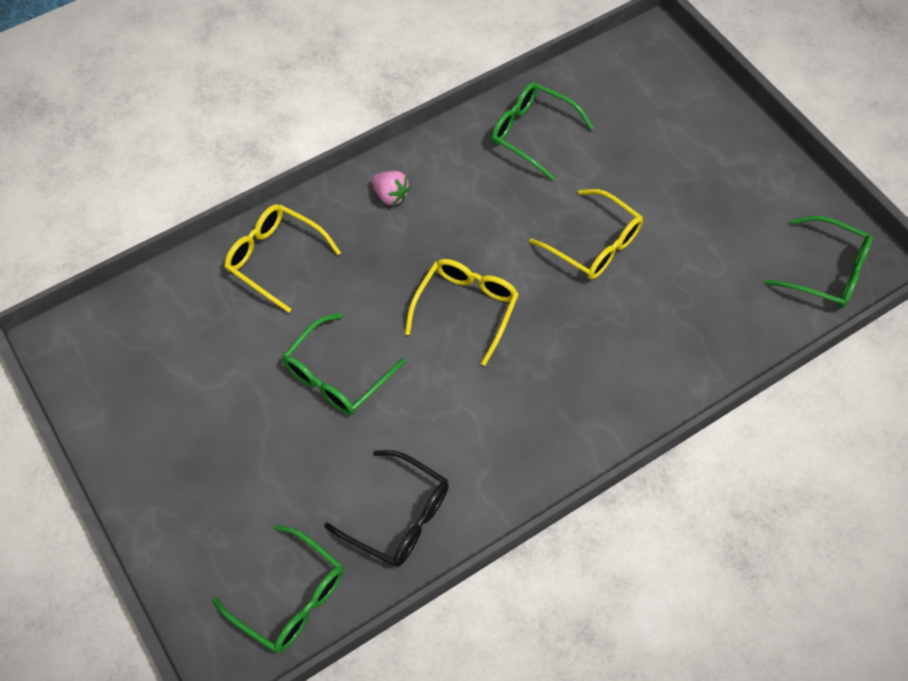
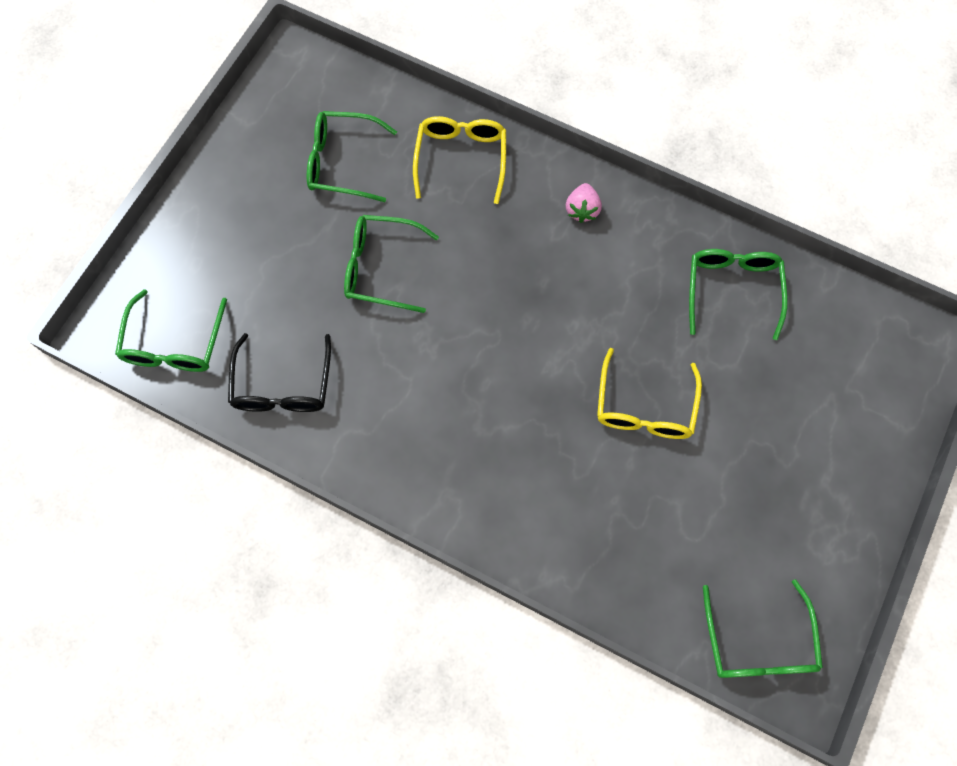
camera: 60 degrees right, 10 degrees up
(206, 355) = (342, 162): none -> green glasses
(466, 309) = (506, 333): yellow glasses -> none

